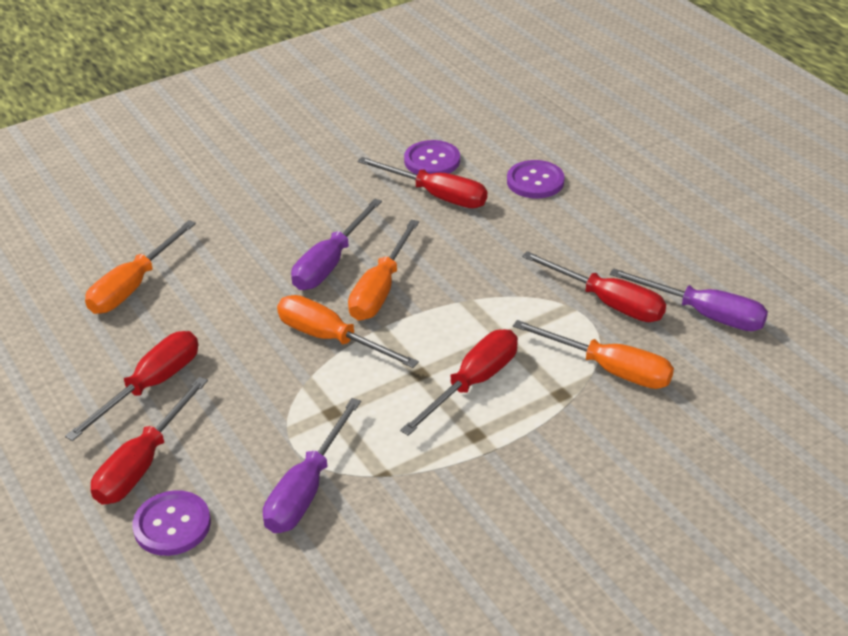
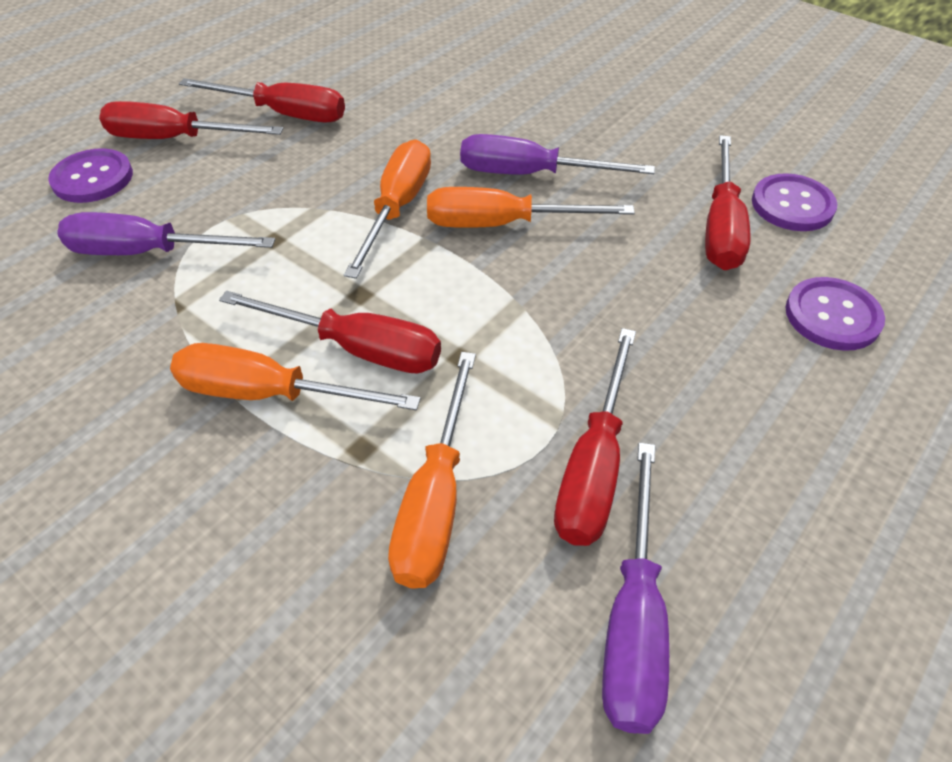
camera: 70 degrees right, 10 degrees up
(133, 286) = (425, 65): orange screwdriver -> orange screwdriver (269, 394)

